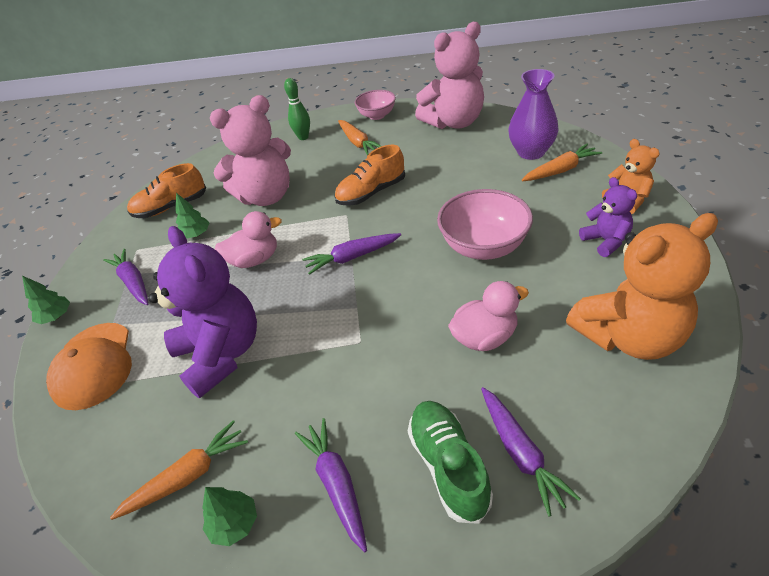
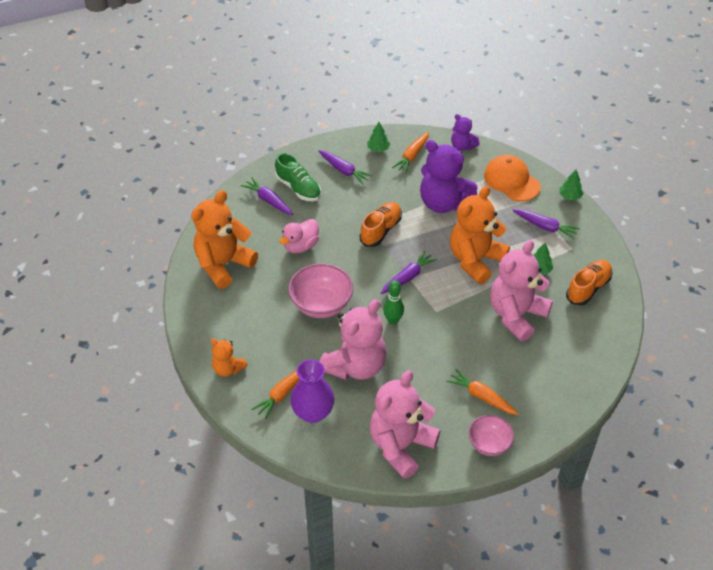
camera: 150 degrees right, 5 degrees up
(254, 260) = (475, 260): pink duck -> orange teddy bear
(303, 137) = (544, 395): green bowling pin -> green bowling pin (393, 320)
(371, 193) = (429, 337): orange shoe -> orange shoe (381, 230)
(468, 181) = (355, 366): none -> pink teddy bear
(606, 241) = (241, 327): purple teddy bear -> purple teddy bear (462, 146)

